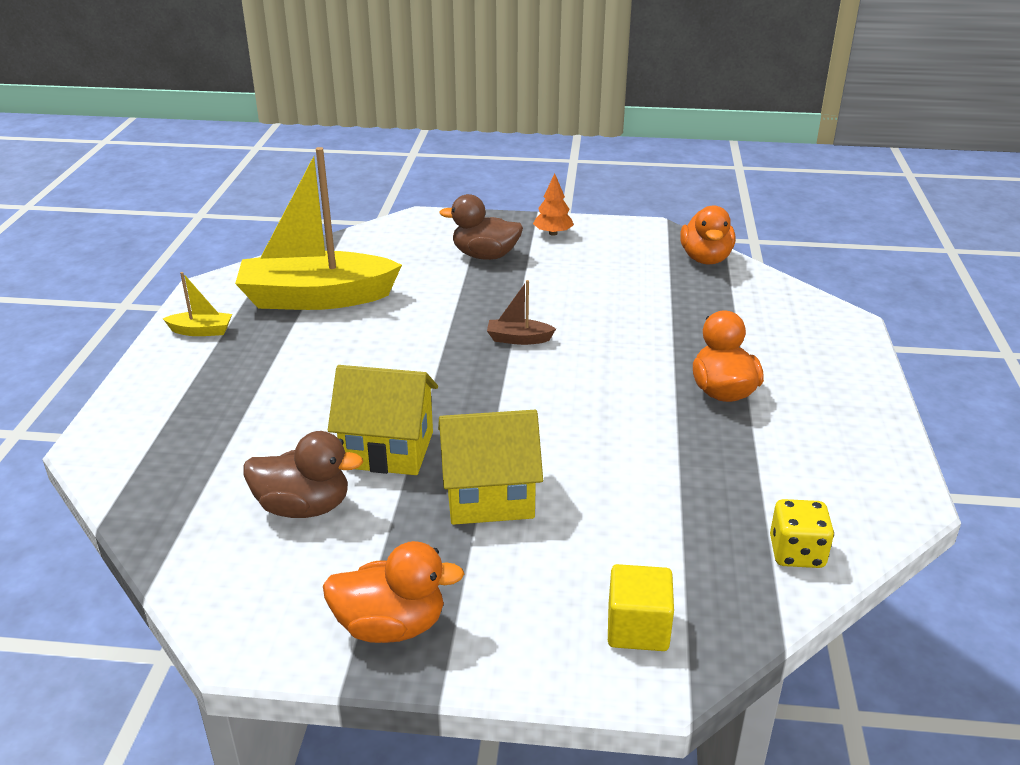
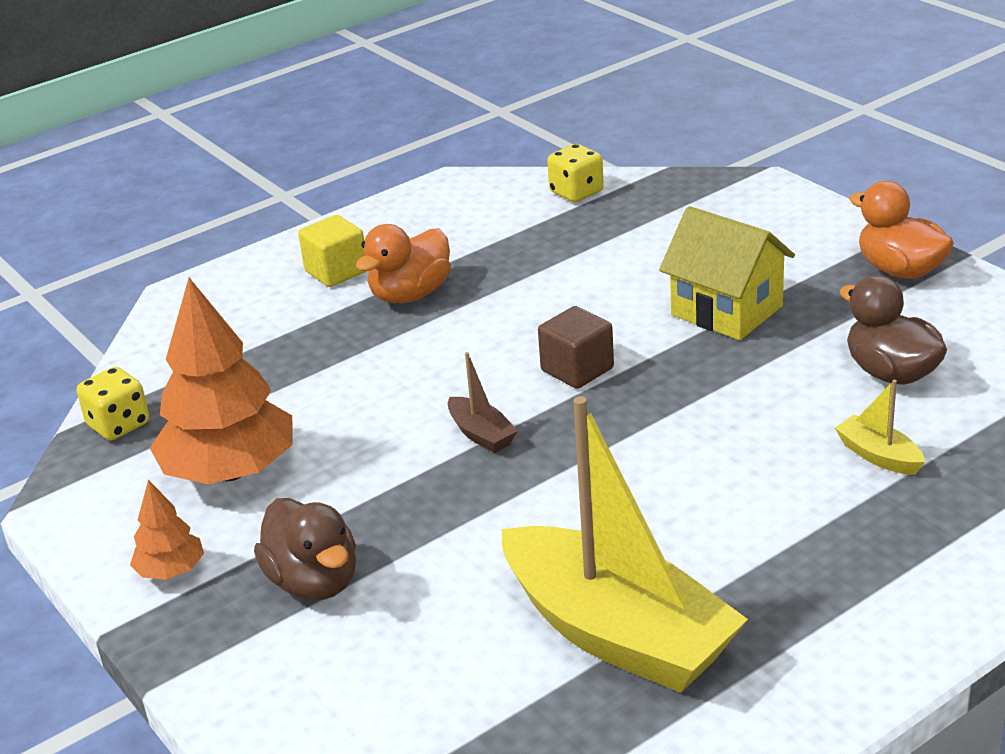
camera: 130 degrees left, 0 degrees up
(201, 331) = (826, 660): yellow boat -> yellow boat (879, 456)
(387, 450) = (763, 386): yellow house -> none
(526, 399) = (577, 369): none -> brown cube
(609, 268) = (230, 472): none -> orange tree
(637, 628) = (739, 205): yellow cube -> yellow cube (336, 271)
(705, 259) = (118, 425): orange duck -> yellow dice

